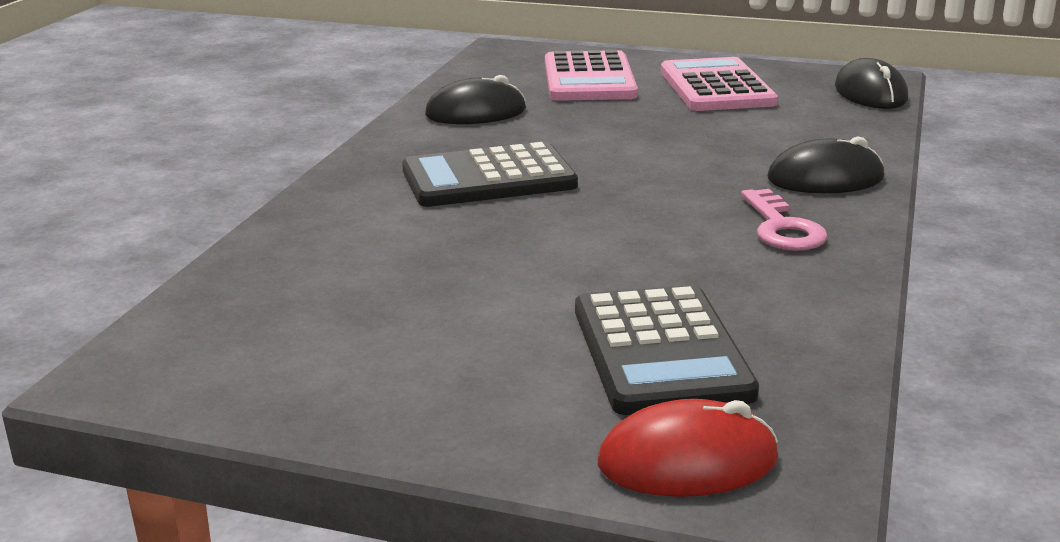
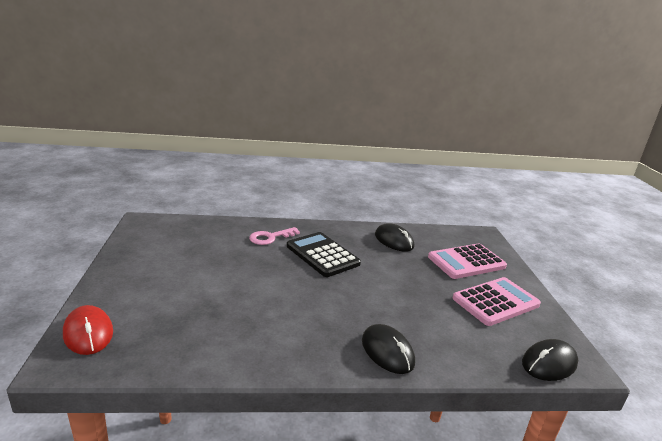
camera: 65 degrees right, 0 degrees up
(660, 351) = (173, 317): black calculator -> none
(782, 228) = (311, 341): pink key -> pink key (270, 237)

